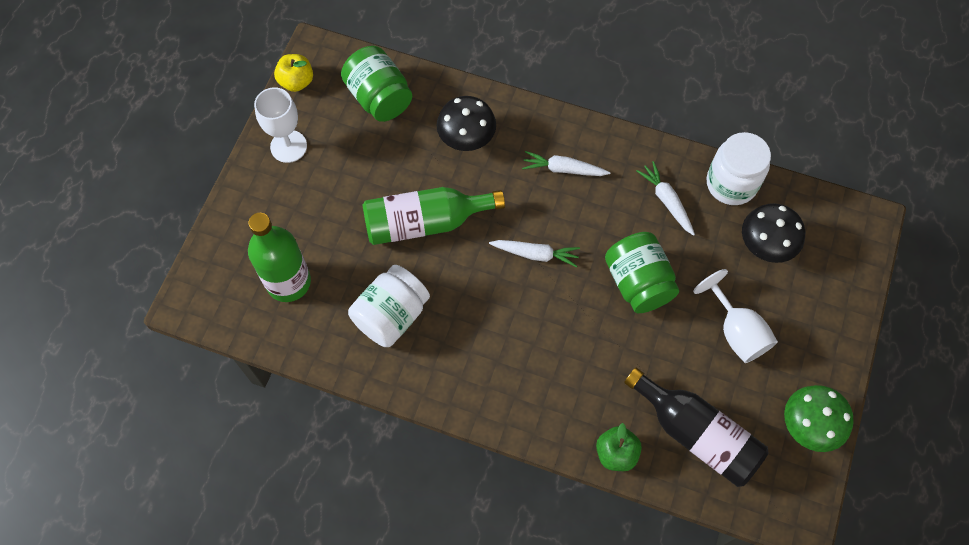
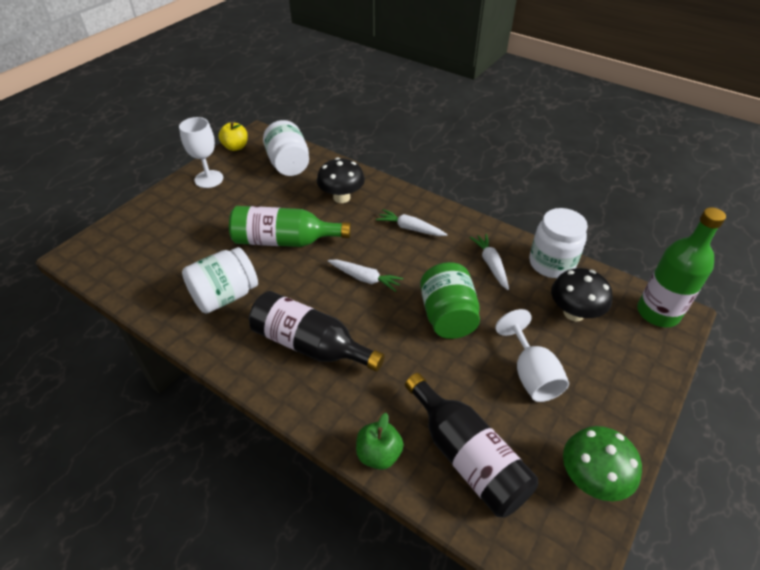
camera: 15 degrees right, 20 degrees down
(288, 282) = (158, 257): green bottle -> green bottle (657, 313)
(379, 97) = (288, 164): green jar -> white jar
(508, 353) = (310, 345): none -> black bottle

